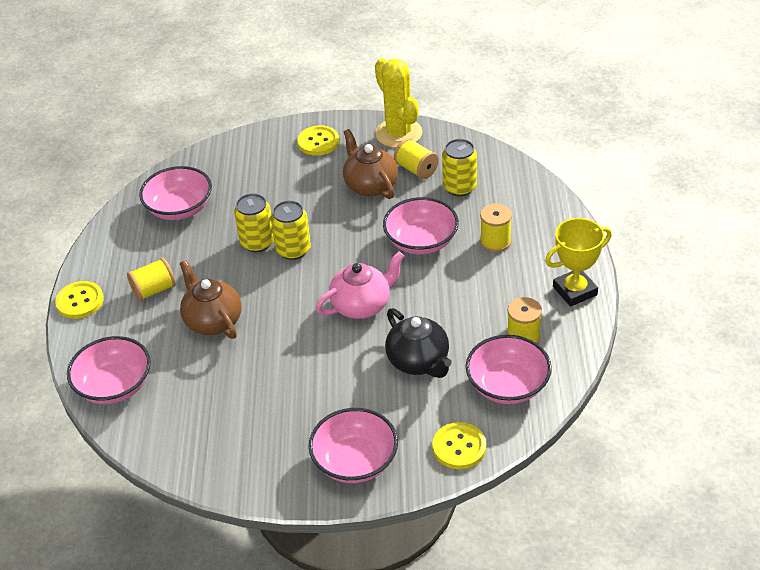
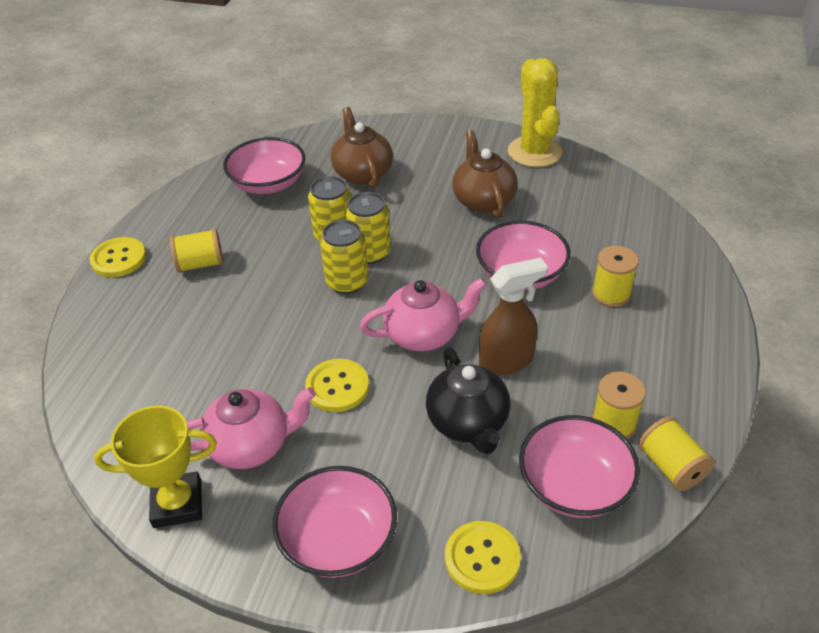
camera: 15 degrees right, 0 degrees up
(114, 386) = (104, 363): pink bowl -> none
(213, 321) = (247, 313): brown teapot -> brown teapot (362, 173)
(263, 416) = (251, 445): none -> pink teapot
(318, 142) = (443, 145): yellow button -> yellow button (337, 387)
(416, 169) = (542, 193): yellow spool -> yellow spool (671, 467)
(432, 311) = (506, 361): none -> brown spray bottle
(459, 187) = (586, 222): yellow can -> yellow can (347, 282)
(575, 291) = (698, 378): yellow trophy -> yellow trophy (177, 504)

